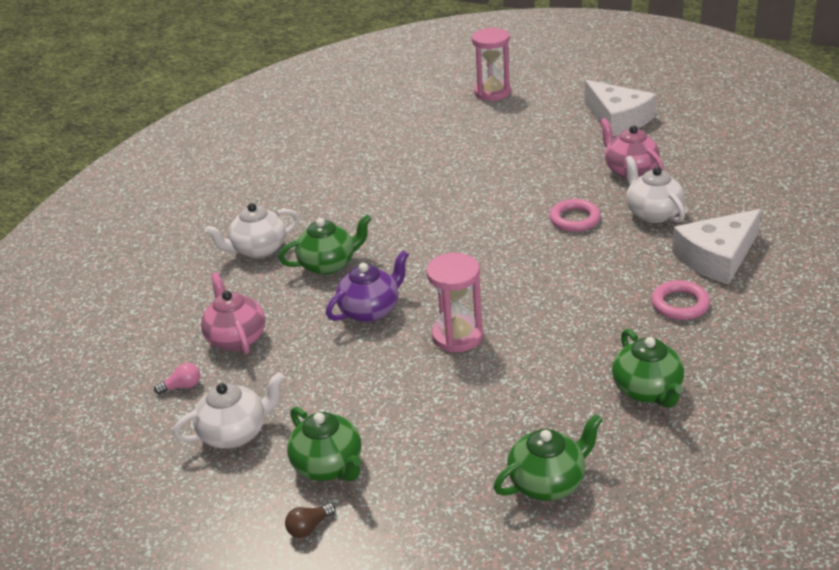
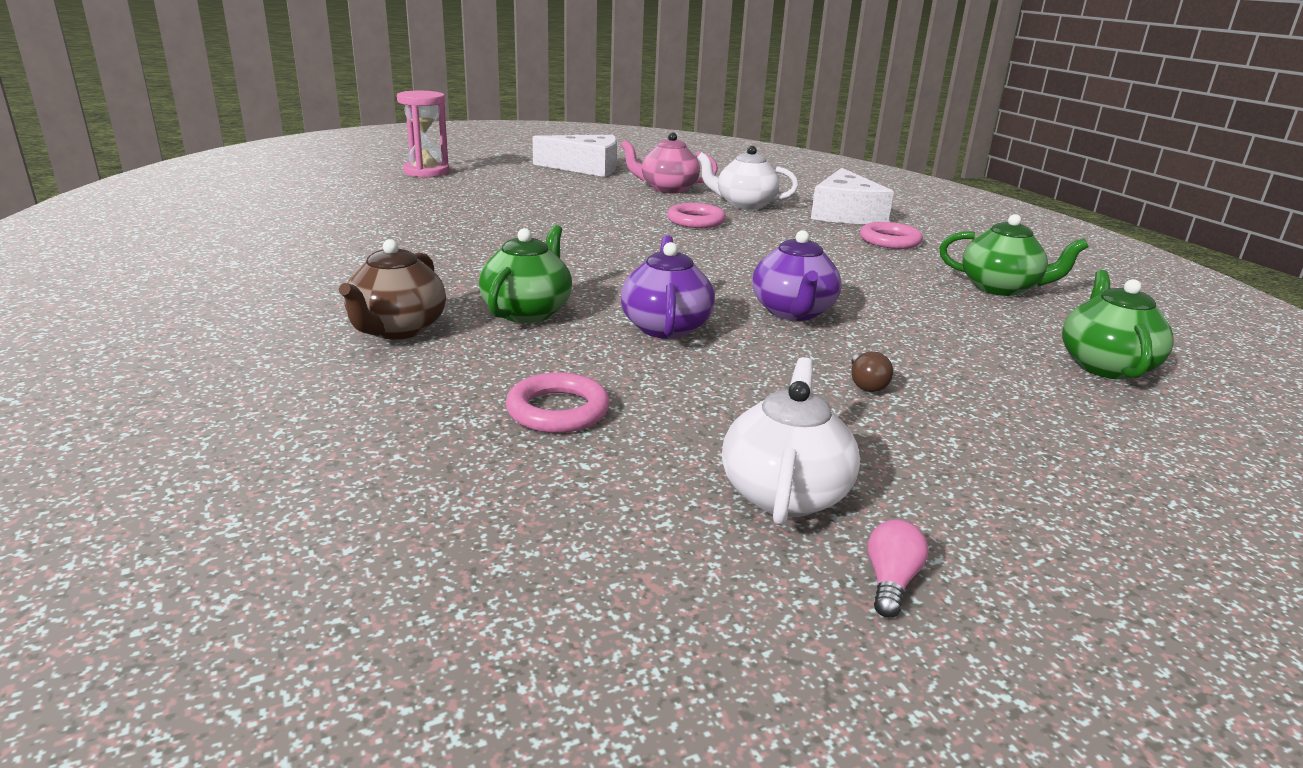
camera: 55 degrees left, 10 degrees down
(182, 386) = (596, 491): pink light bulb -> pink light bulb (891, 582)
(236, 338) = (558, 410): pink teapot -> pink ring
(258, 250) = (397, 330): white teapot -> brown teapot
(309, 527) = (1077, 519): brown light bulb -> brown light bulb (866, 384)
(329, 466) = (949, 457): green teapot -> none
(457, 336) = (793, 312): pink hourglass -> purple teapot

